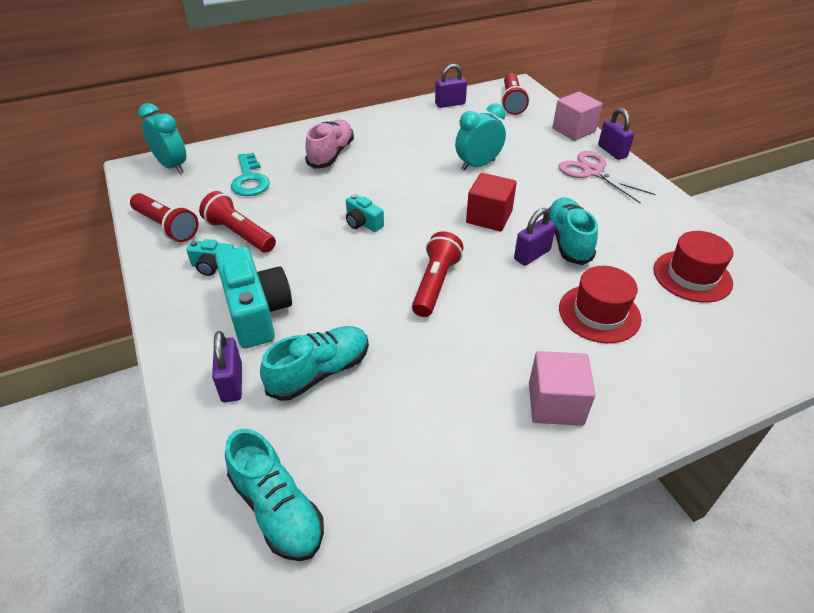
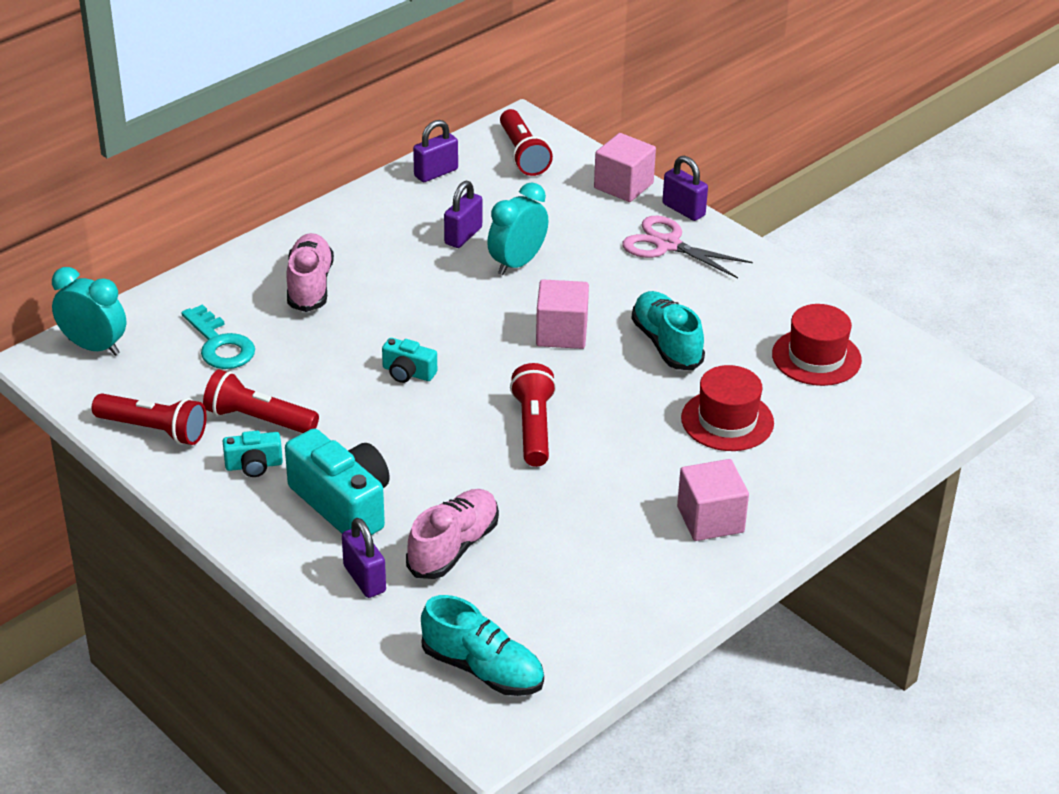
camera: 20 degrees left, 5 degrees down
(319, 372) = (453, 547): turquoise shoe -> pink shoe
(489, 217) = (561, 333): red cube -> pink cube
(532, 255) = (631, 370): purple padlock -> purple padlock (463, 236)

